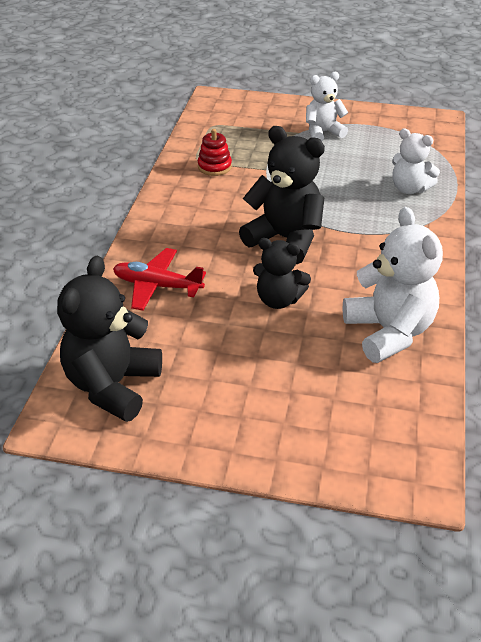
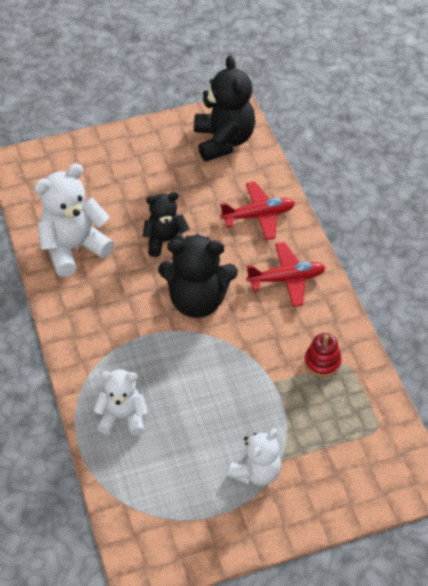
camera: 150 degrees right, 10 degrees up
(186, 225) = (286, 279): none -> red plane
(389, 332) = (74, 248): white teddy bear -> white teddy bear turned 105 degrees clockwise

